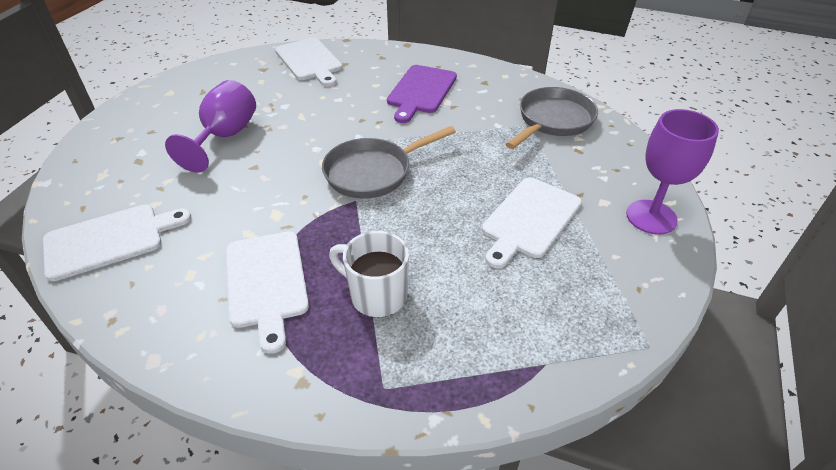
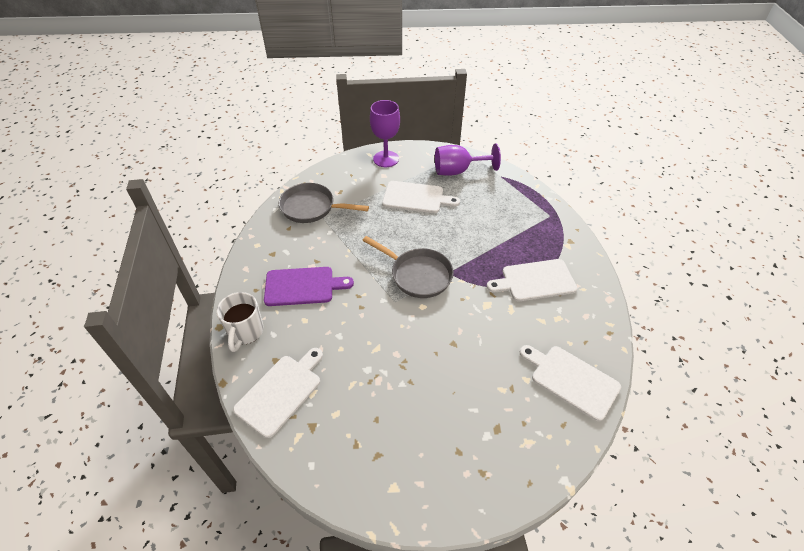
camera: 115 degrees left, 5 degrees up
(225, 136) = (432, 386): purple goblet -> purple goblet (458, 171)
(267, 282) = (535, 281): white cutting board -> white cutting board turned 150 degrees counterclockwise
(376, 295) = (508, 235): white mug -> white mug (245, 332)

